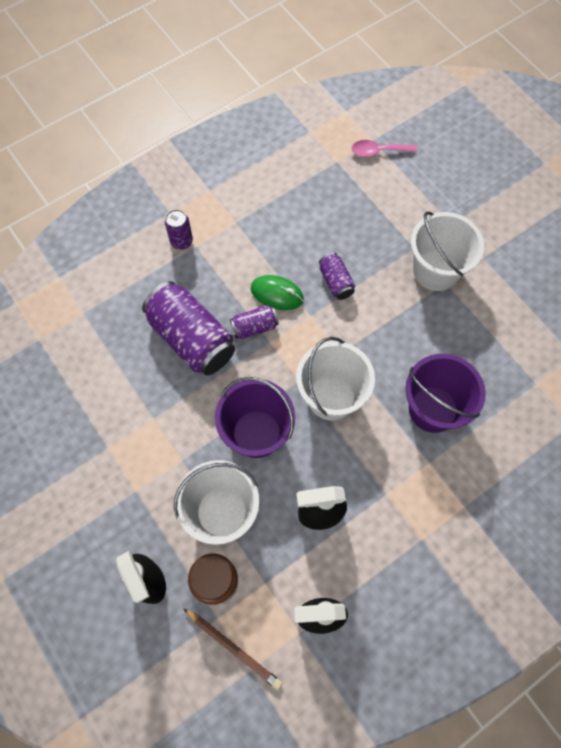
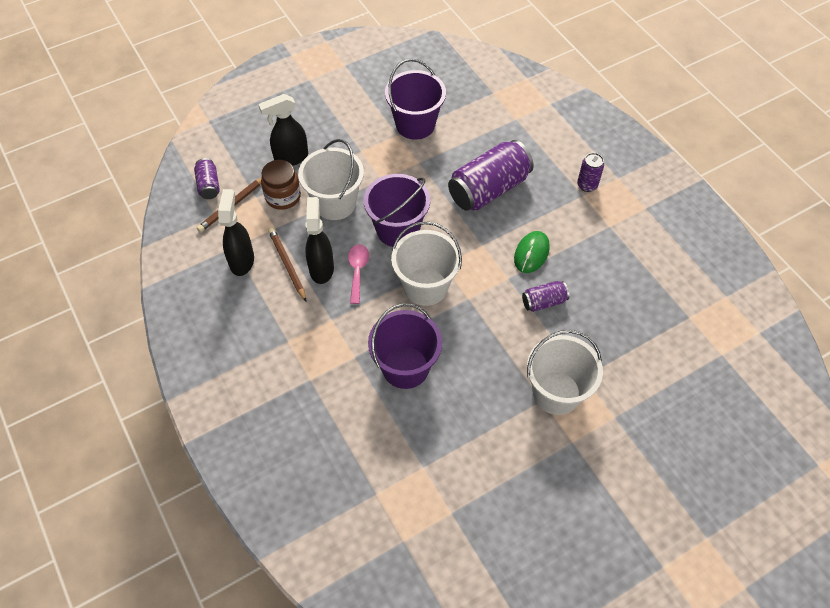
camera: 95 degrees right, 10 degrees down
(91, 427) = (415, 124): none -> purple bucket
(254, 327) = (498, 234): purple can -> purple can (208, 185)
(319, 557) = (287, 264): none -> brown pencil
(378, 151) = (706, 357): pink spoon -> pink spoon (357, 271)

